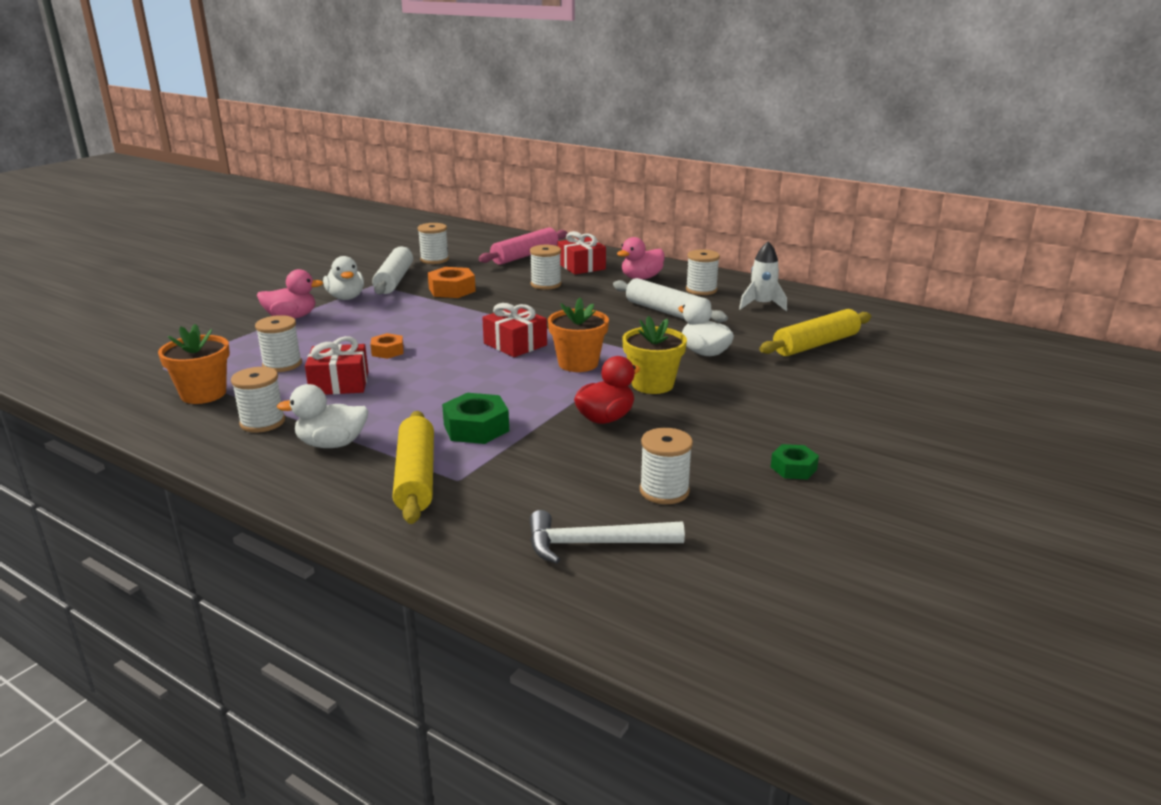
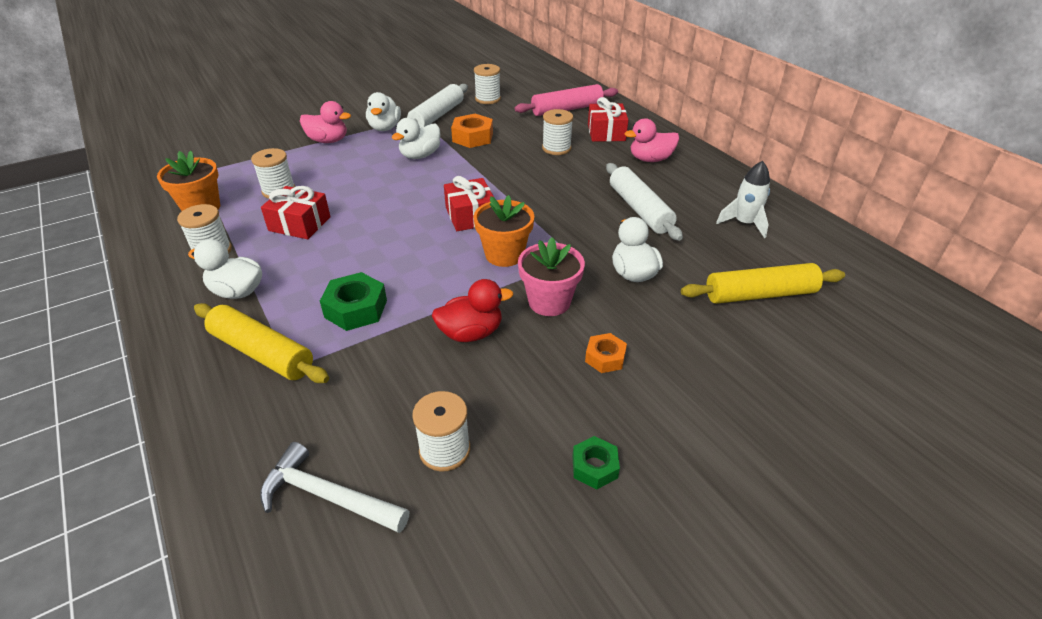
camera: 25 degrees right, 15 degrees up
(387, 351) = (364, 196): orange nut -> orange nut (605, 357)
(411, 312) = (420, 155): none -> white duck
(416, 477) = (262, 353): yellow rolling pin -> yellow rolling pin turned 75 degrees counterclockwise
(652, 384) = (549, 302): yellow flower pot -> pink flower pot
(701, 290) = (697, 188): white spool -> none

